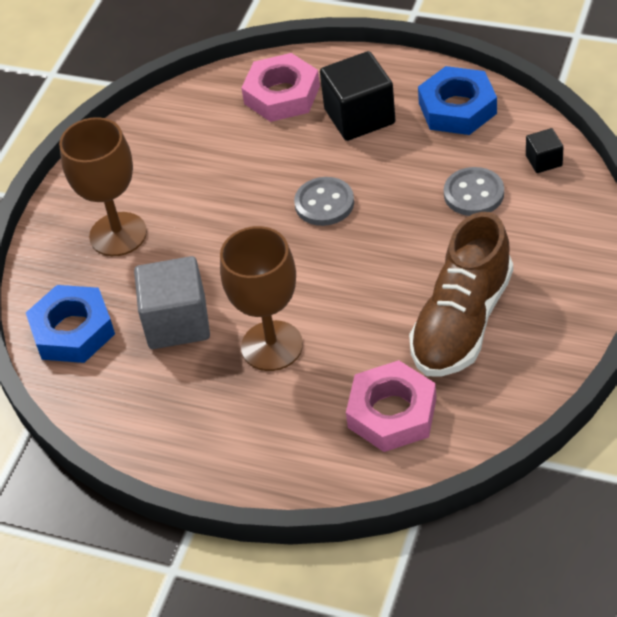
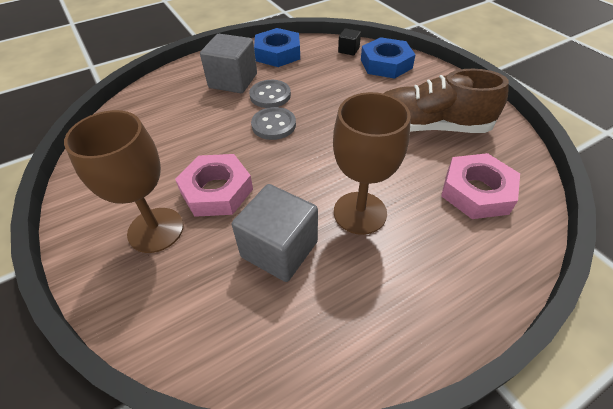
camera: 55 degrees left, 0 degrees up
(73, 331) = (204, 324): blue nut -> blue nut (386, 64)
(282, 95) = (172, 95): pink nut -> pink nut (216, 191)
(359, 116) = (233, 81): black cube -> grey cube
(462, 322) = (428, 127): brown shoe -> brown shoe turned 120 degrees clockwise
(473, 194) = (341, 77): grey button -> grey button (270, 95)

